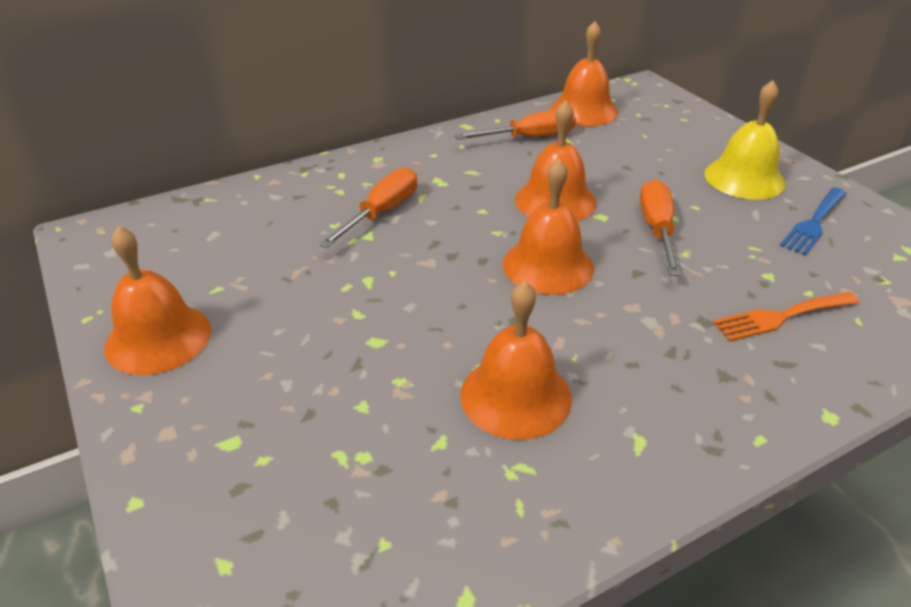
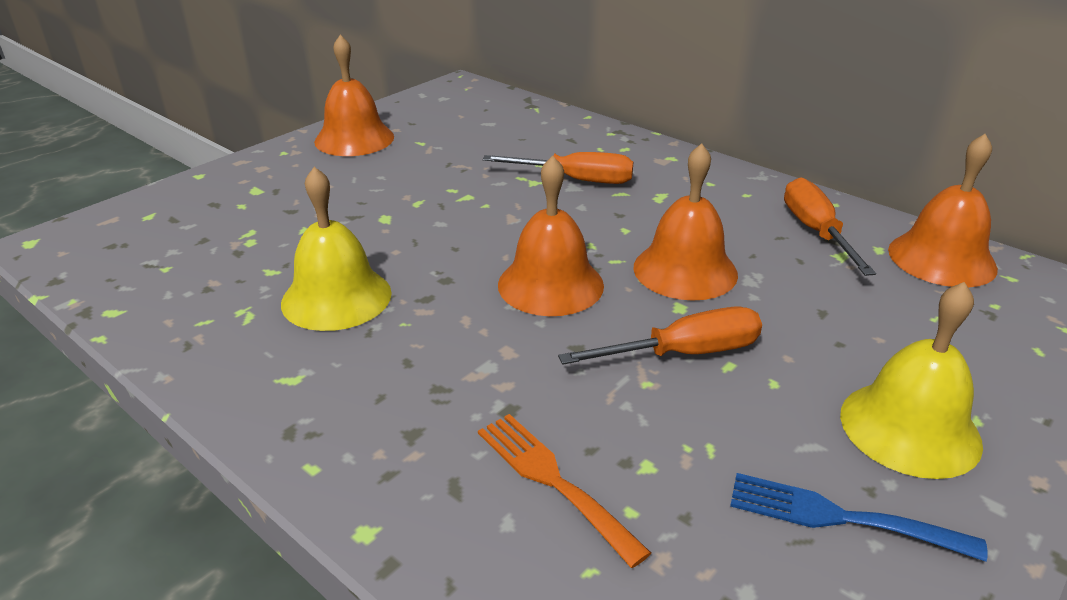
camera: 70 degrees right, 5 degrees down
(515, 396) = (336, 297): orange bell -> yellow bell
(530, 137) = (815, 231): orange screwdriver -> orange screwdriver turned 150 degrees counterclockwise

